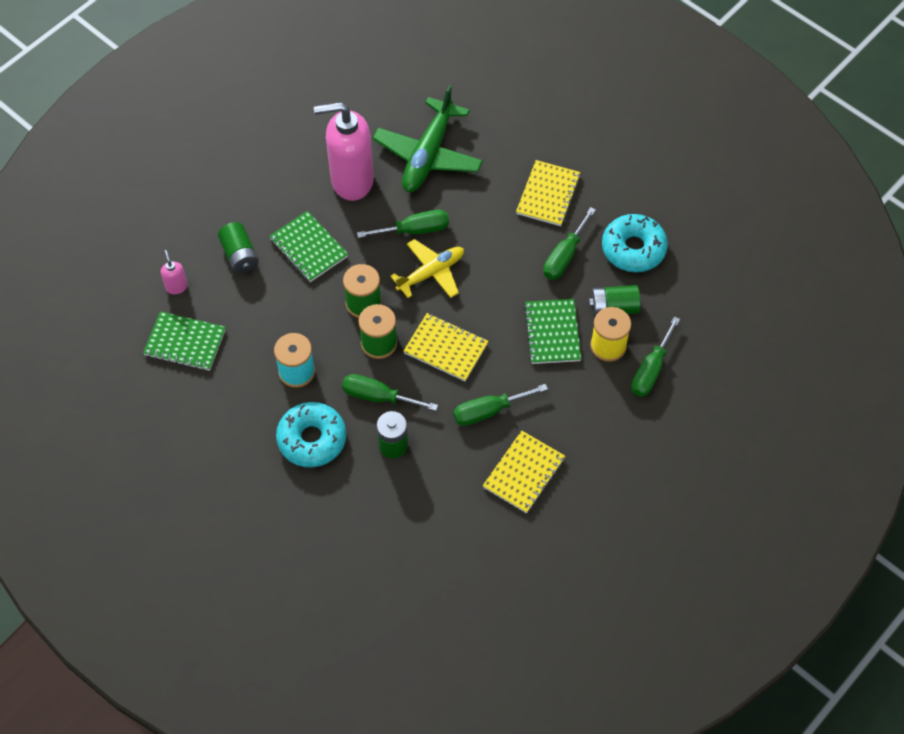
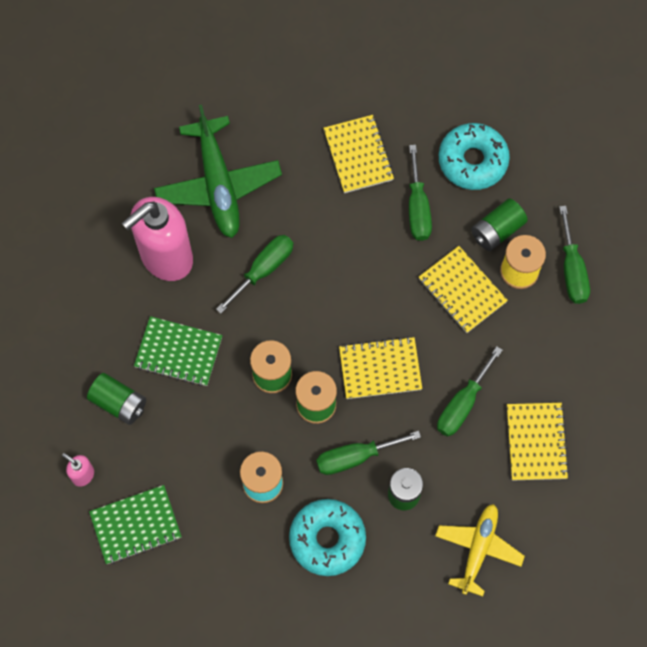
camera: 35 degrees left, 10 degrees up
(431, 273) = (311, 303): yellow plane -> yellow plane (478, 549)
(552, 333) = (462, 290): green notebook -> yellow notebook

